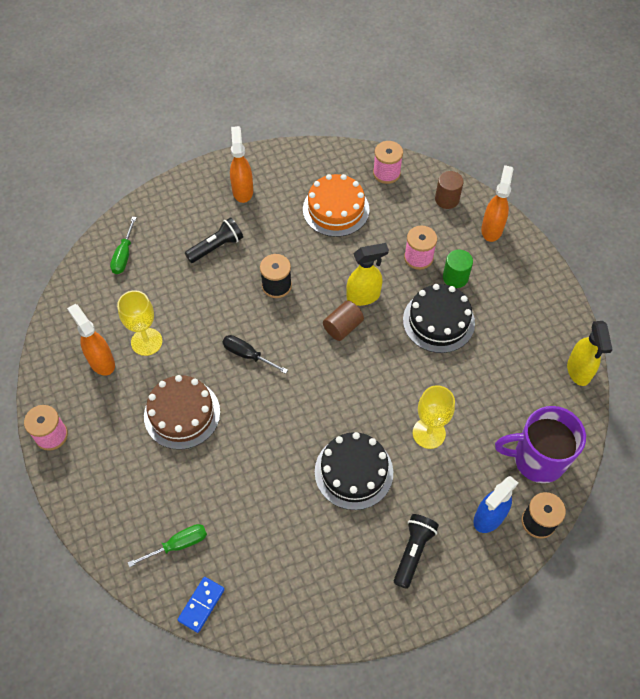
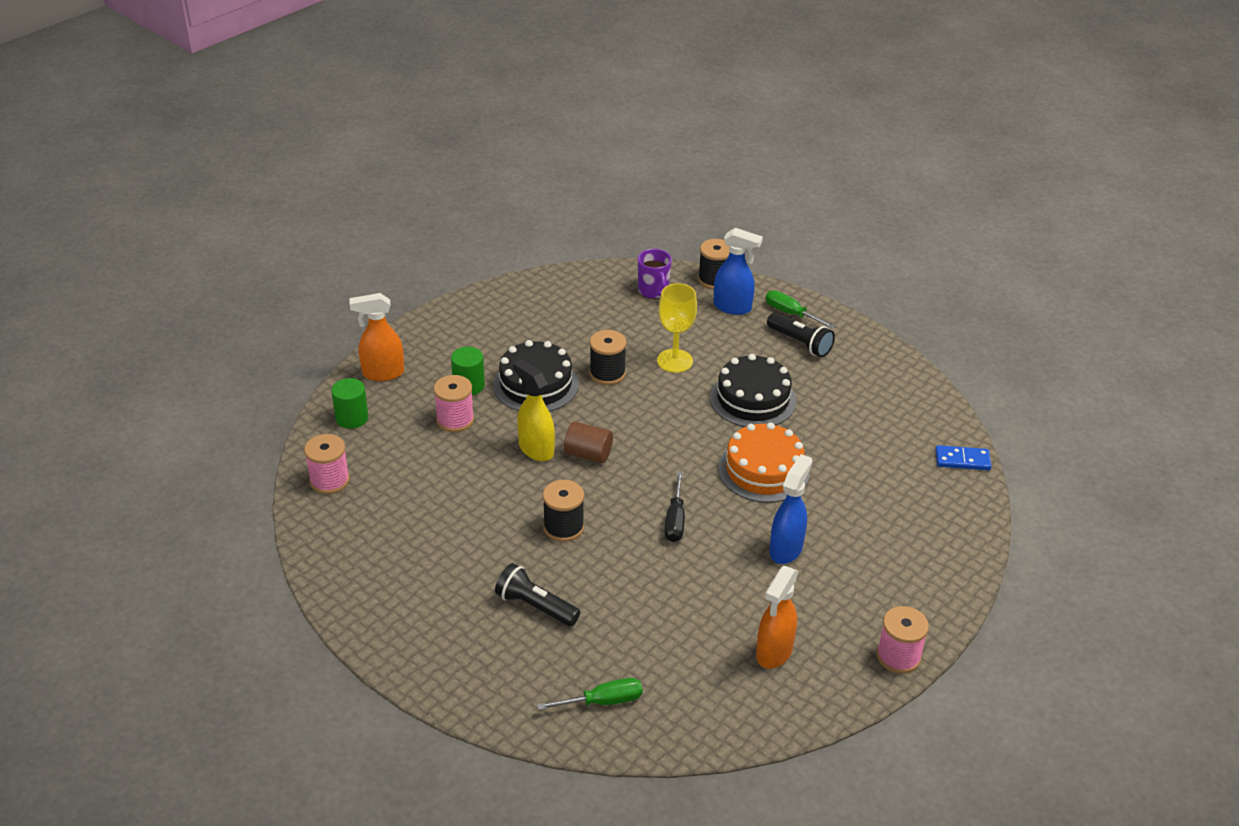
camera: 115 degrees left, 20 degrees down
(146, 342) = (718, 619): yellow goblet -> none
(178, 545) = (924, 497): green screwdriver -> green screwdriver (791, 314)
(182, 414) = (786, 549): brown cake -> blue spray bottle
(242, 190) = (424, 614): orange spray bottle -> none
(336, 209) = (414, 510): orange cake -> orange cake (763, 470)
(413, 551) = (800, 343): black flashlight -> black flashlight turned 135 degrees counterclockwise
(432, 376) = (607, 373): none -> black spool
(447, 199) = (352, 418): brown cylinder -> green cylinder
(537, 459) = (653, 291): purple mug -> purple mug, size x0.58
(579, 371) = (539, 283): yellow spray bottle -> none

